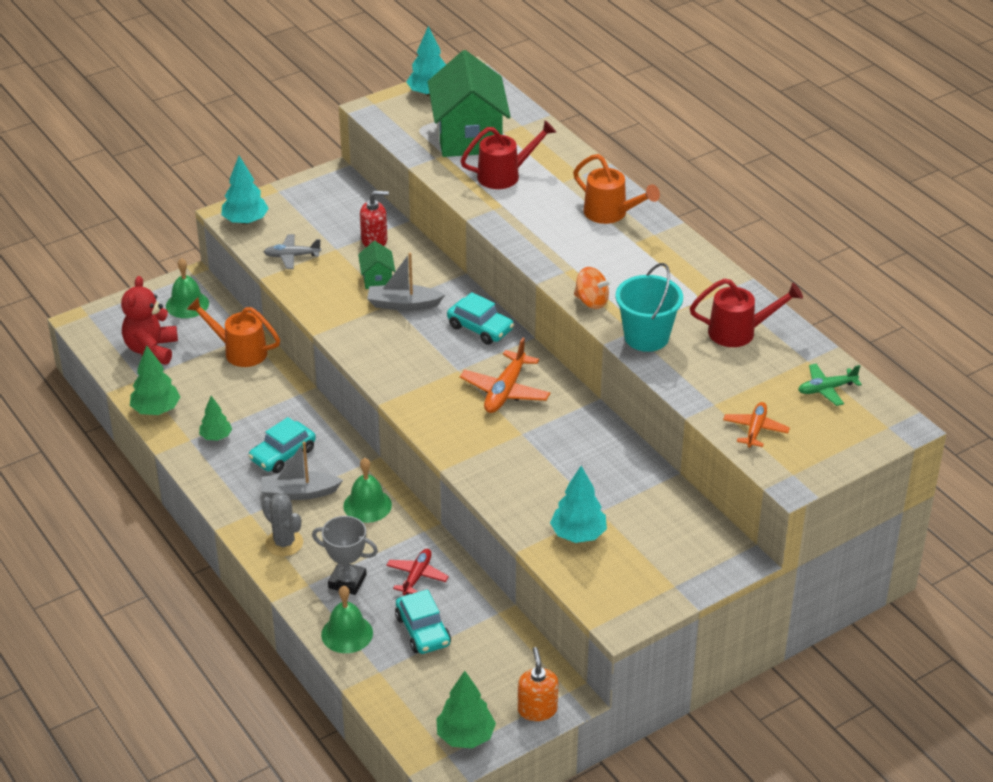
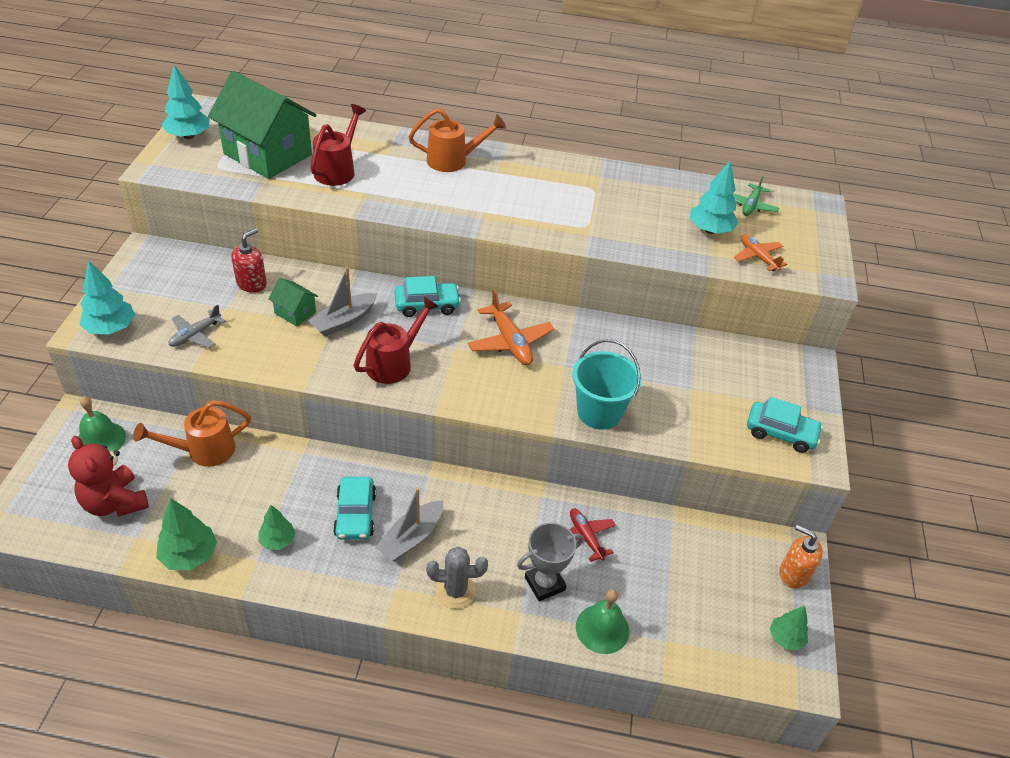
camera: 50 degrees left, 5 degrees up
(367, 505) = (476, 508): green bell -> none
(423, 630) = (647, 578): turquoise car -> turquoise car (780, 433)
(465, 736) = (785, 638): green tree -> green tree, size x0.65
(578, 534) = (705, 416): turquoise tree -> turquoise tree (710, 230)
(591, 301) = (532, 229): orange spinning top -> none
(646, 337) = (603, 234): turquoise bucket -> turquoise bucket (599, 412)
(739, 332) = (650, 198): red watering can -> red watering can (394, 363)

